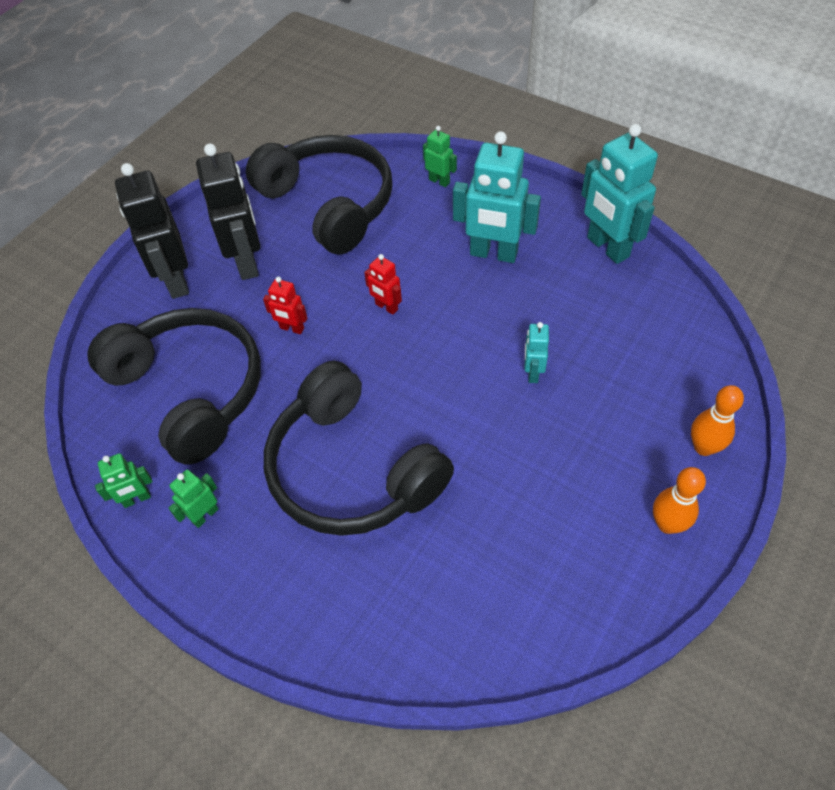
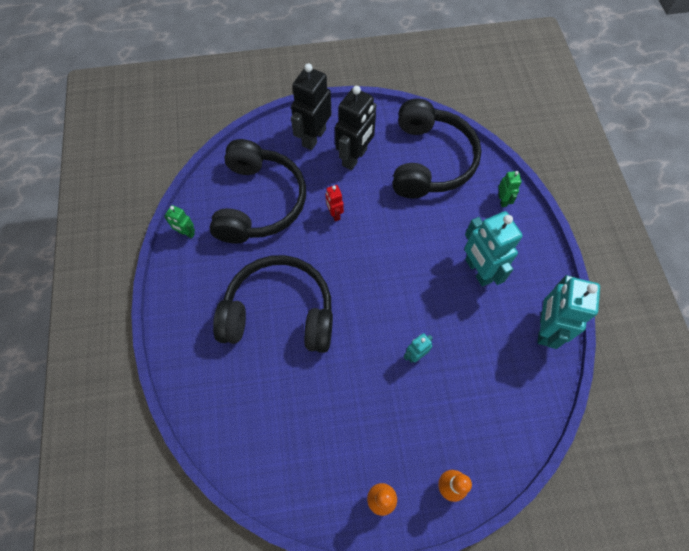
camera: 45 degrees right, 10 degrees up
(205, 515) = (202, 269): green robot -> none
(352, 469) = (279, 313): black headphones -> black headphones turned 90 degrees clockwise
(386, 307) = (389, 246): red robot -> none

